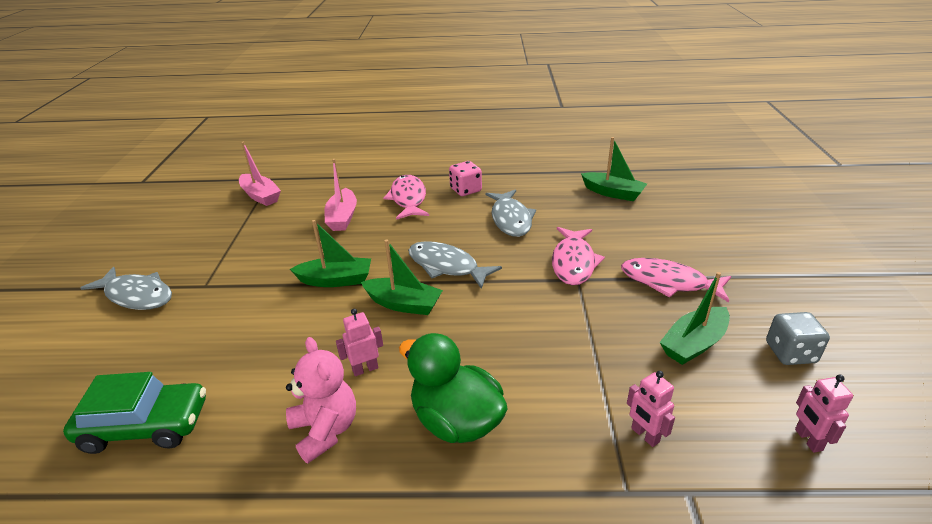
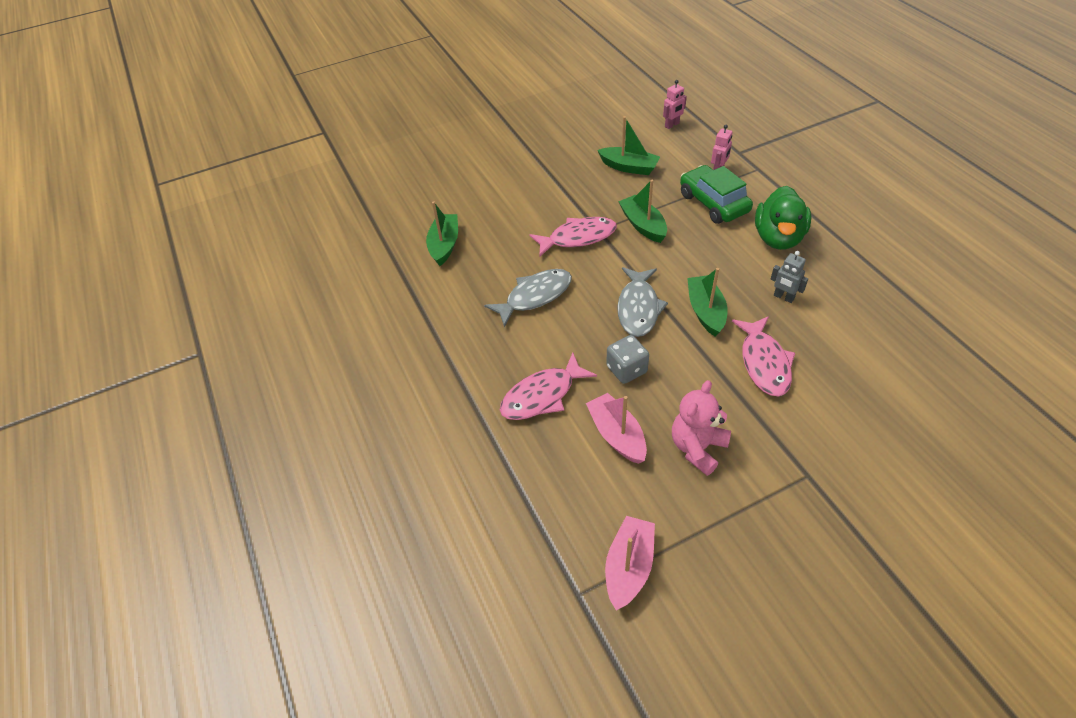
camera: 115 degrees left, 15 degrees up
(137, 295) = (871, 526): grey fish -> none
(146, 426) = (938, 382): green car -> green car (713, 203)
(325, 430) = (842, 289): pink teddy bear -> pink teddy bear (697, 448)
(336, 280) = (715, 373): green boat -> green boat (643, 225)
(342, 217) = (617, 435): pink boat -> pink boat turned 90 degrees counterclockwise
(365, 369) = (783, 297): pink robot -> grey robot
(465, 190) = (495, 354): pink dice -> none
(668, 282) = (570, 188): pink fish -> pink fish (764, 363)
(790, 353) = (607, 135): grey dice -> grey dice (626, 369)

